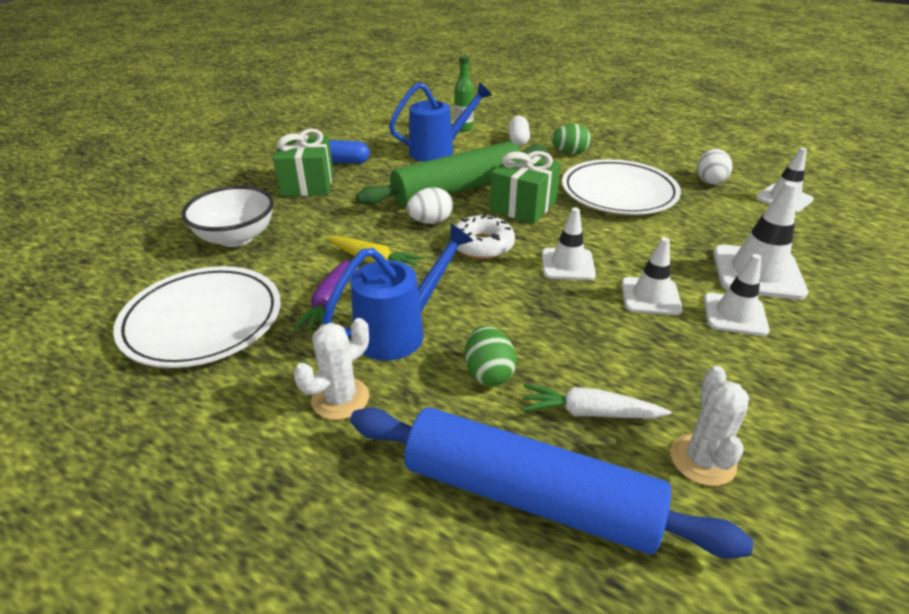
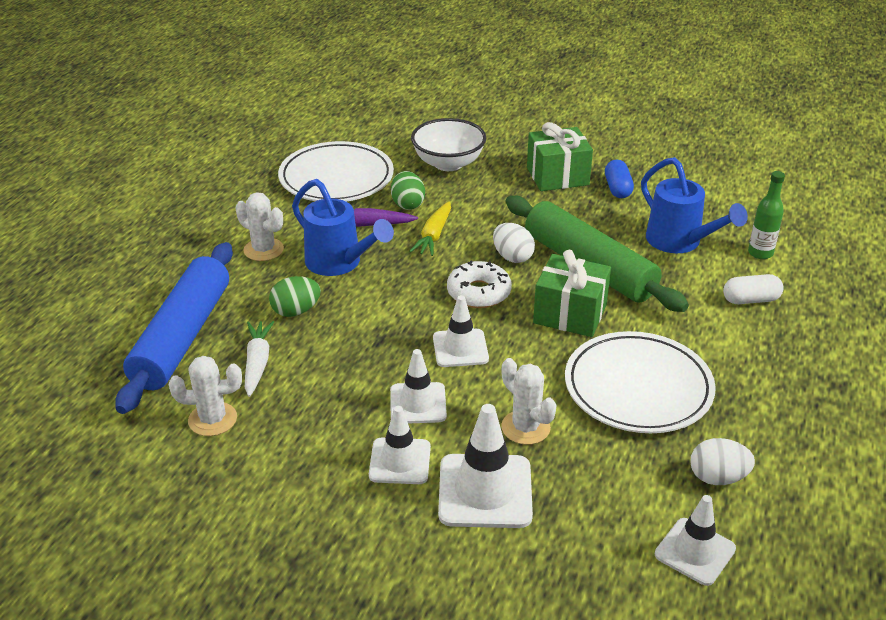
camera: 80 degrees right, 0 degrees up
(569, 153) = (735, 345): green egg -> green egg (407, 204)
(674, 244) = (525, 427): none -> white cactus

